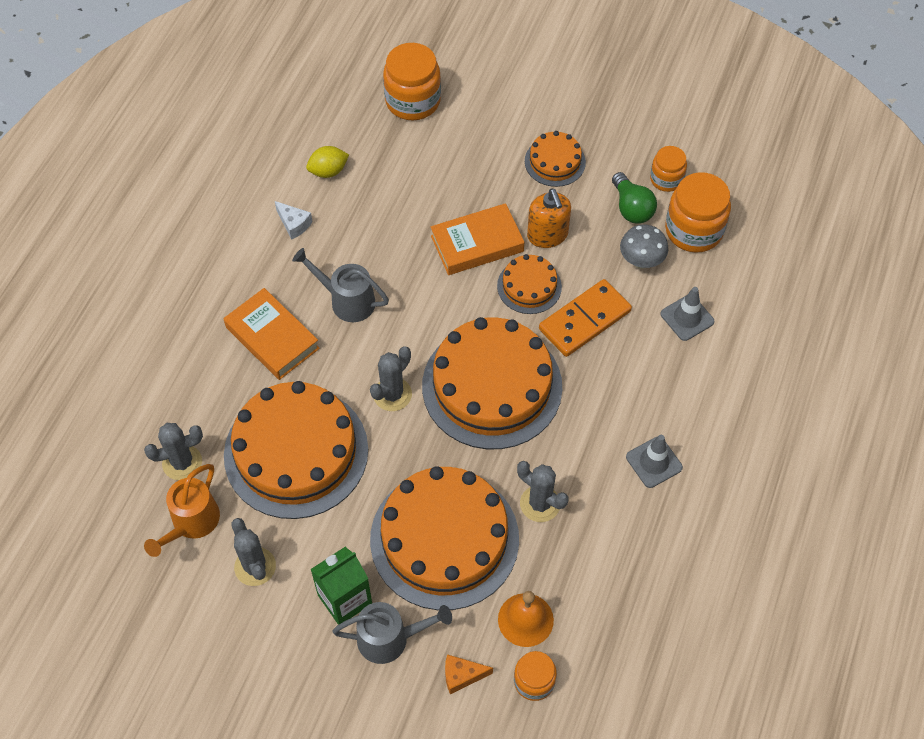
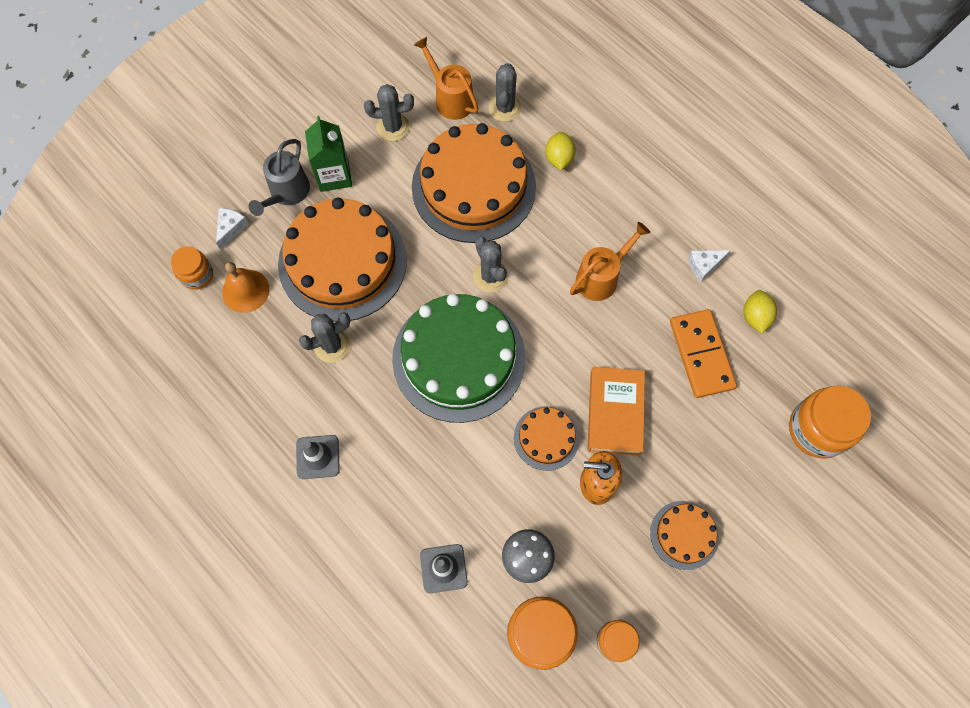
camera: 115 degrees right, 10 degrees up
(226, 386) = (559, 158): none -> yellow lemon
(272, 338) = (590, 207): orange book -> none
(346, 301) = (601, 277): grey watering can -> orange watering can
(462, 676) = (231, 228): orange cheese -> white cheese
(492, 386) = (459, 358): orange cake -> green cake
(584, 320) = (486, 470): orange domino -> orange domino (701, 354)
(631, 208) = (594, 583): green light bulb -> none

